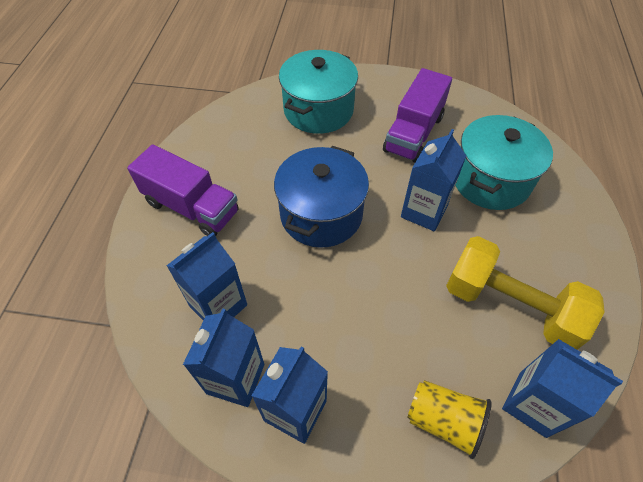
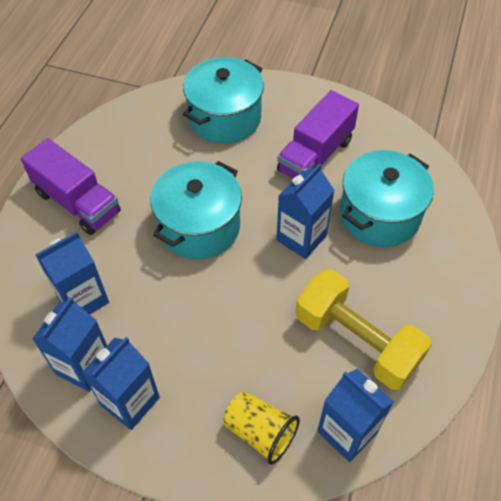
camera: 10 degrees right, 0 degrees up
(321, 214) = (199, 226): blue pot -> turquoise pot

